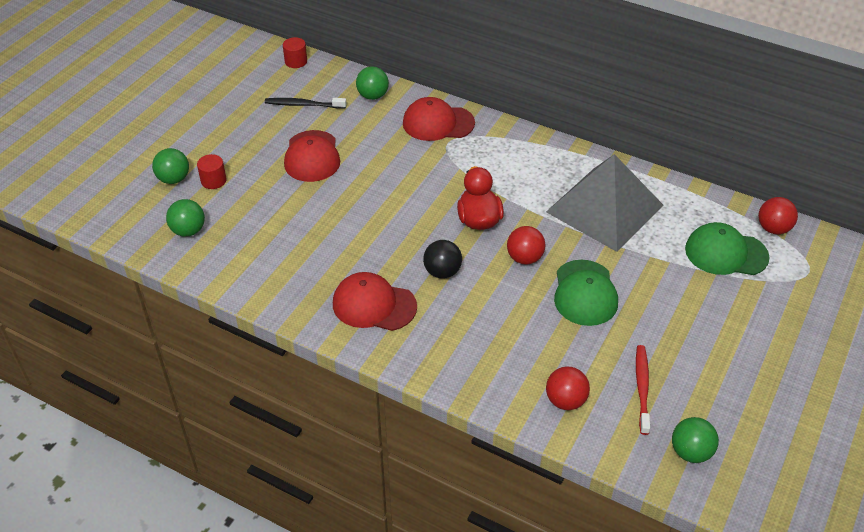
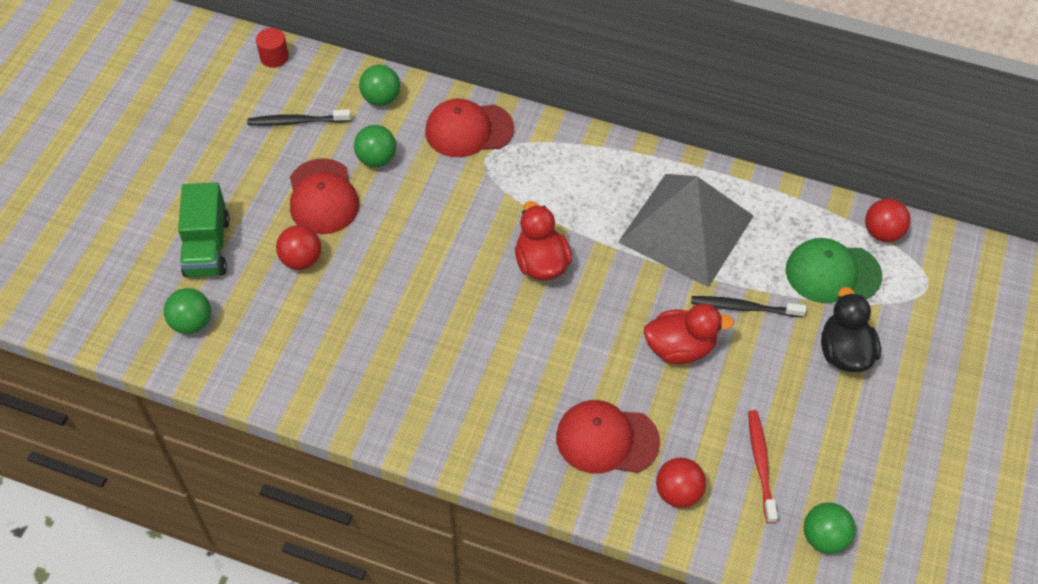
camera: 10 degrees left, 10 degrees up
(174, 179) = (157, 250): green ball -> green ball (376, 159)
(213, 180) = (207, 247): red cylinder -> green truck
(374, 305) = (437, 396): red cap -> red cap (606, 439)
(442, 272) = (510, 341): black ball -> none
(524, 258) = (603, 309): red ball -> red ball (301, 260)
(585, 293) = (679, 348): green cap -> red duck
(645, 270) = (744, 307): none -> black toothbrush
(728, 312) = (844, 352): none -> black duck

